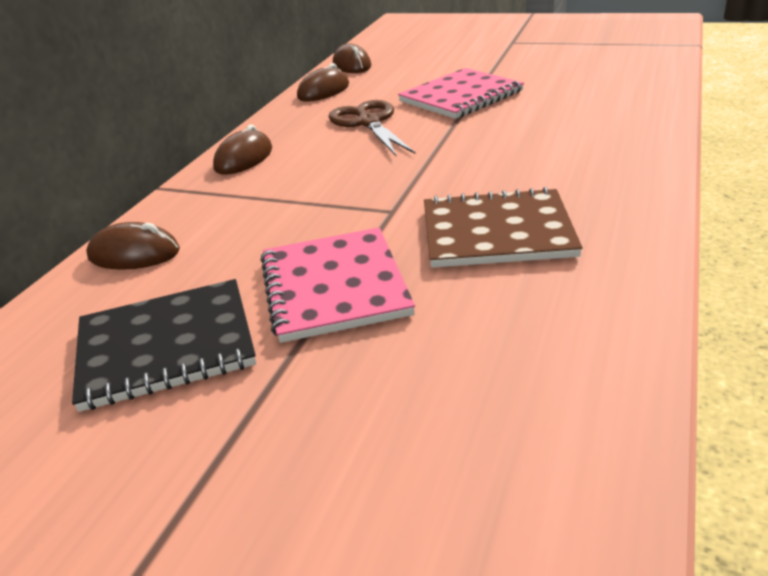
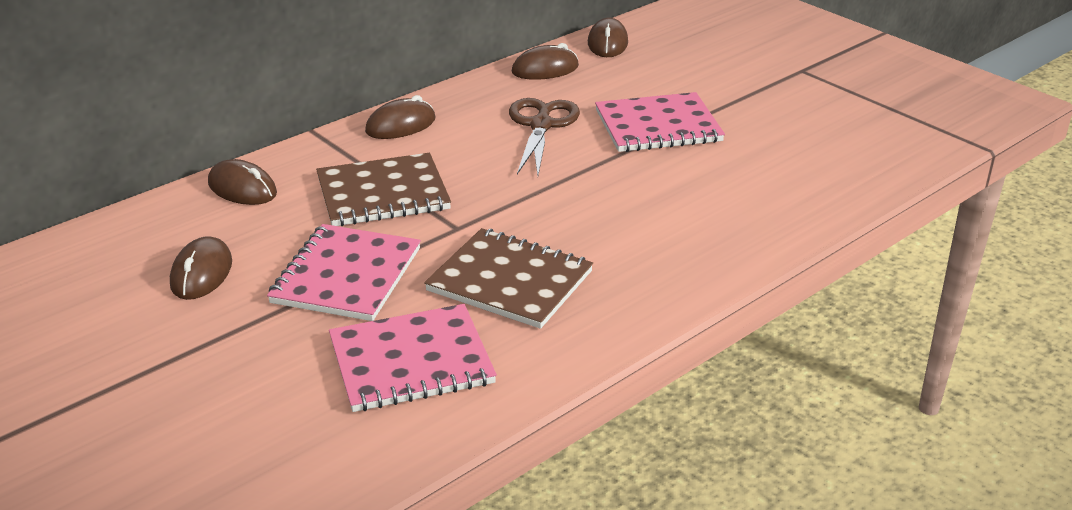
camera: 25 degrees right, 0 degrees up
(166, 346) = (201, 273): black notebook -> brown mouse
(288, 210) = (383, 193): none -> brown notebook
(500, 335) = (411, 361): none -> pink notebook

